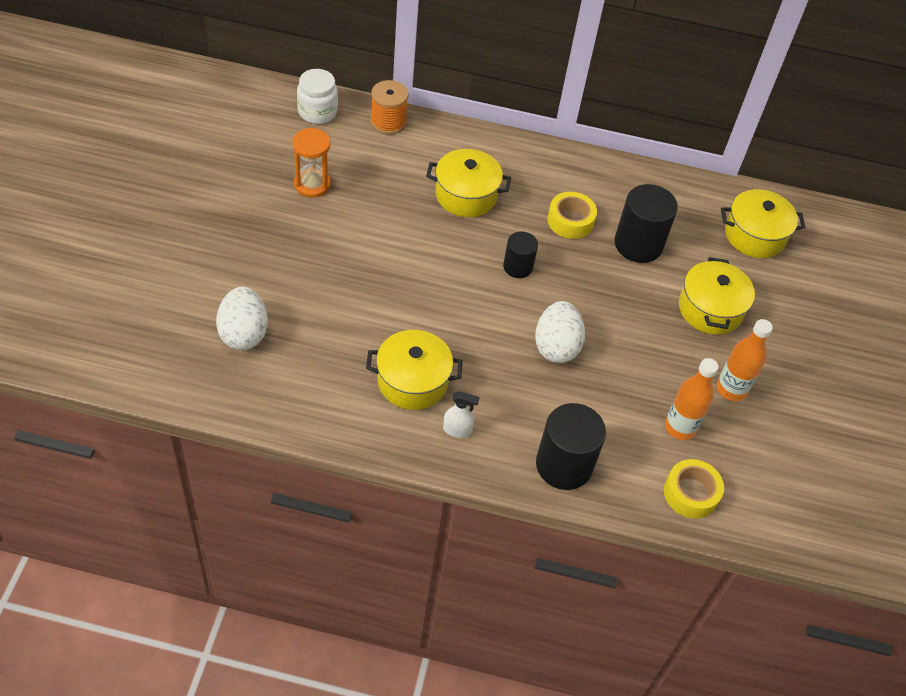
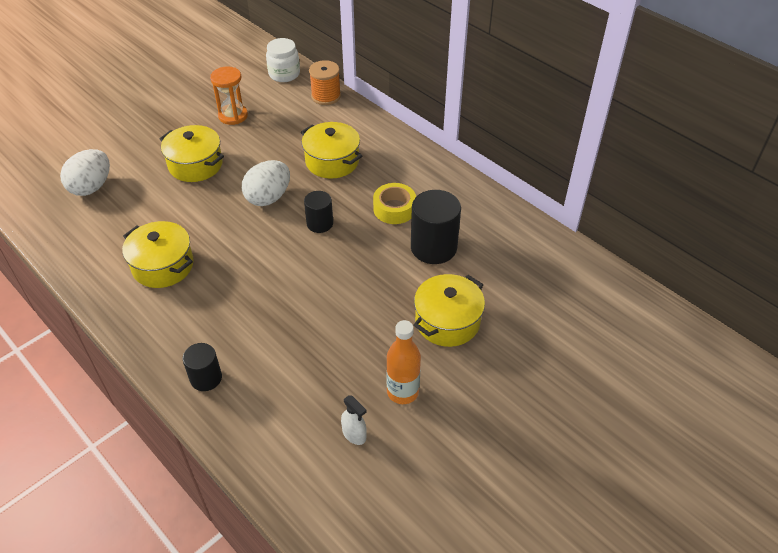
camera: 40 degrees right, 5 degrees down
(457, 430) = (157, 313): white spray bottle -> white spray bottle (354, 434)
(556, 346) = (290, 291): white egg -> white egg (268, 197)
(564, 465) = (206, 378): black cylinder -> black cylinder, size x0.59
(680, 427) = (327, 399): orange bottle -> none
(690, 493) = (283, 455): yellow tape -> none
(754, 235) = (547, 283): yellow pot -> yellow pot (195, 165)

